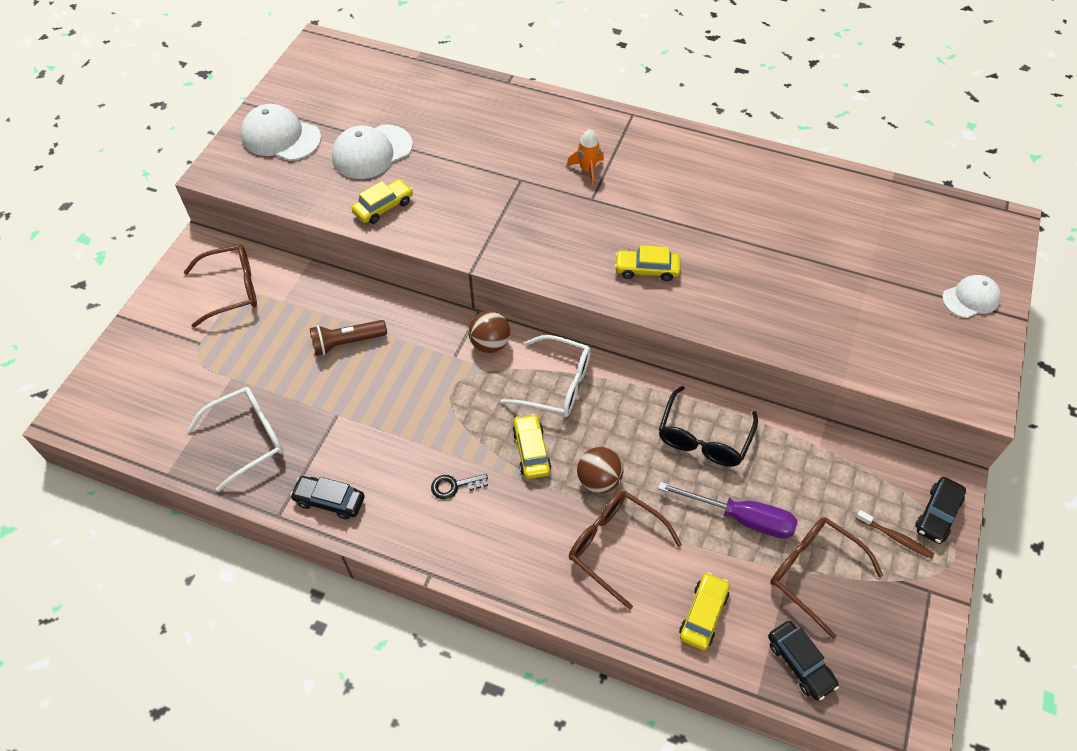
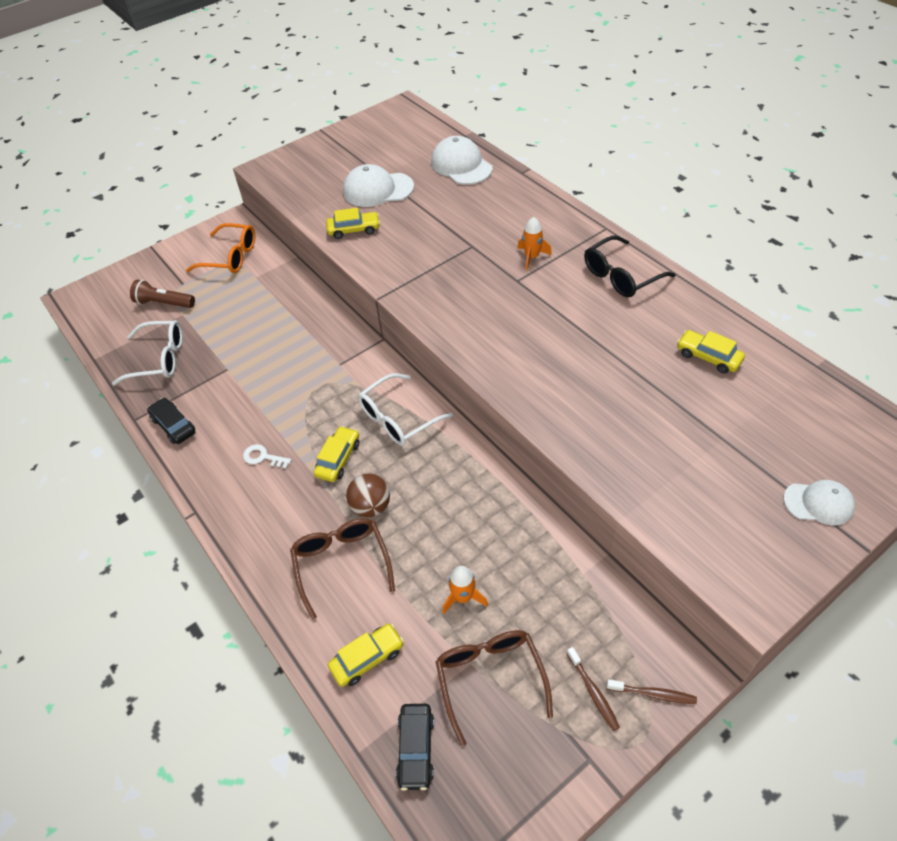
camera: 35 degrees right, 5 degrees down
(232, 290) = (231, 257): brown glasses -> orange glasses
(281, 137) = (324, 159): white cap -> white cap (461, 165)
(347, 342) = (274, 322): brown flashlight -> brown flashlight (164, 303)
(454, 486) = (263, 457): black key -> white key
(490, 344) = (372, 366): brown ball -> none
(557, 385) = (398, 418): white glasses -> white glasses turned 90 degrees clockwise
(646, 269) = (517, 351): yellow car -> yellow car (708, 357)
(703, 438) = (483, 515): black glasses -> black glasses (621, 276)
(741, 518) = (463, 597): purple screwdriver -> orange rocket
(937, 514) = (653, 694): black car -> brown toothbrush

